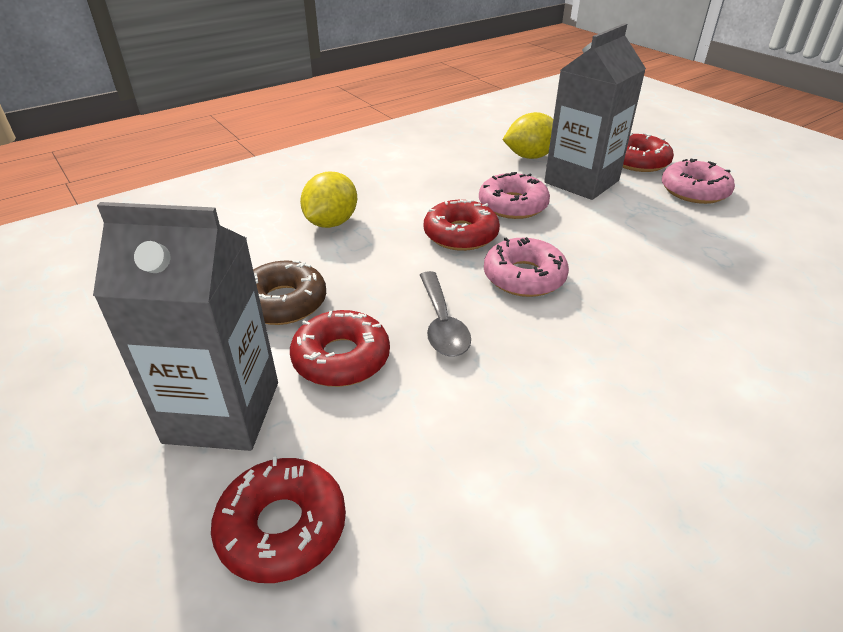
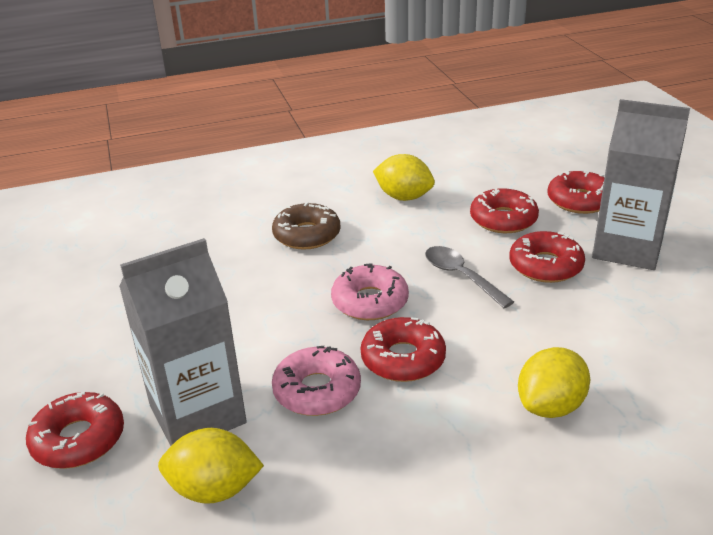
camera: 160 degrees left, 5 degrees down
(283, 302) = (597, 315): brown donut -> brown donut (307, 235)
(415, 440) = (503, 219): none -> red donut
(442, 323) = (461, 276): grey spoon -> grey spoon turned 45 degrees counterclockwise
(603, 464) = (404, 197): none -> yellow lemon
(694, 191) = (88, 369): pink donut -> none

